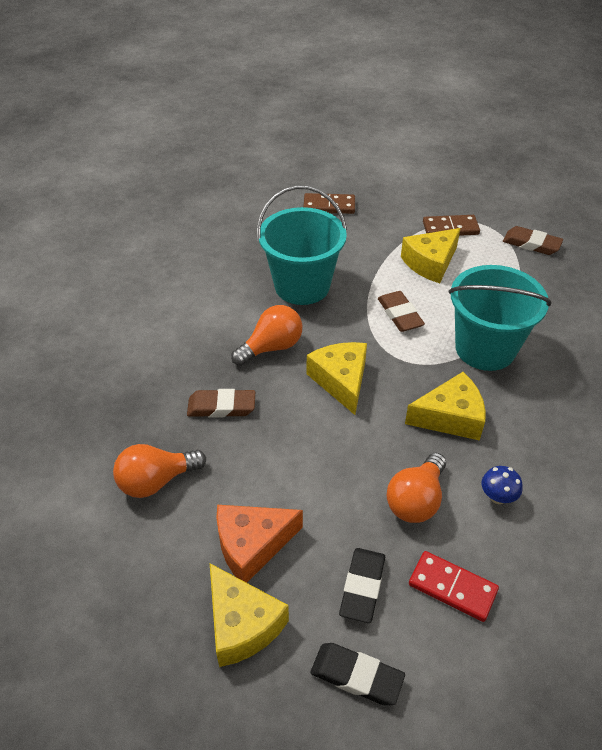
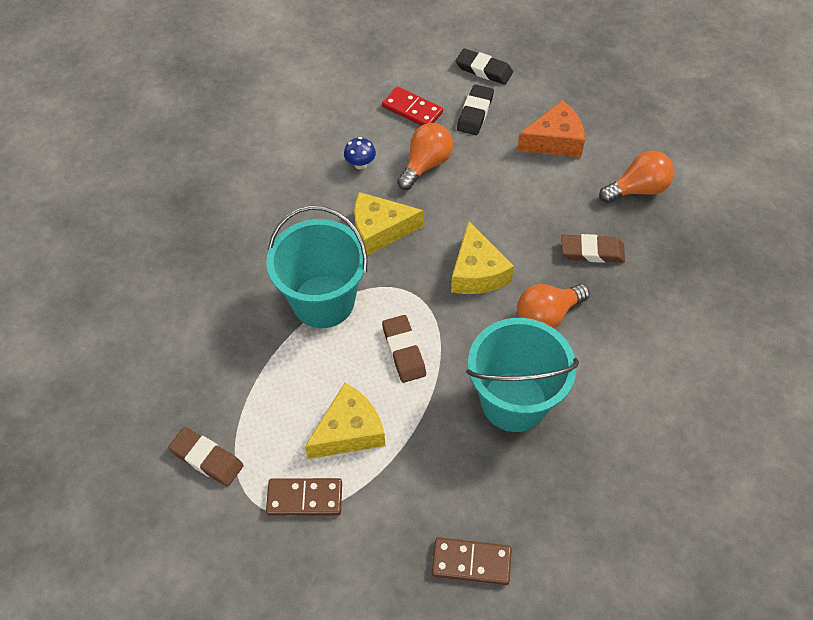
camera: 175 degrees left, 10 degrees up
(242, 624) = (558, 97): yellow cheese -> none

